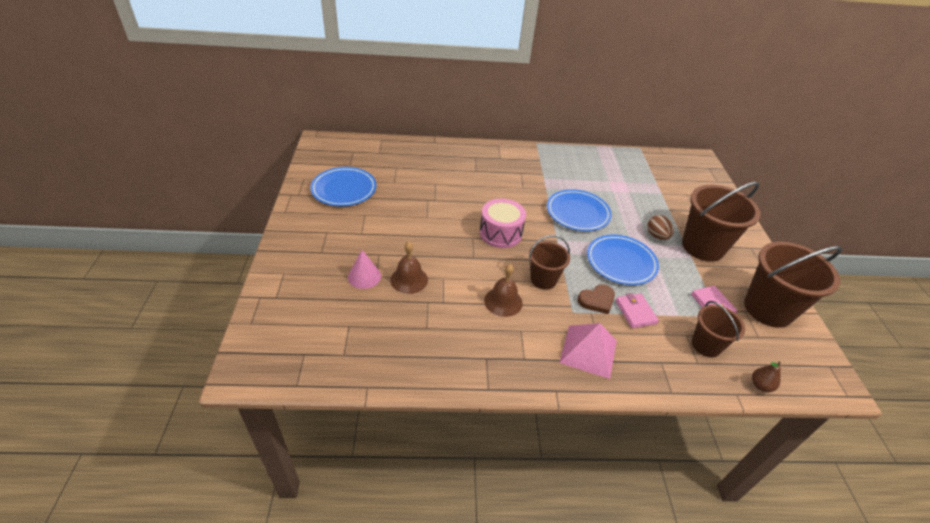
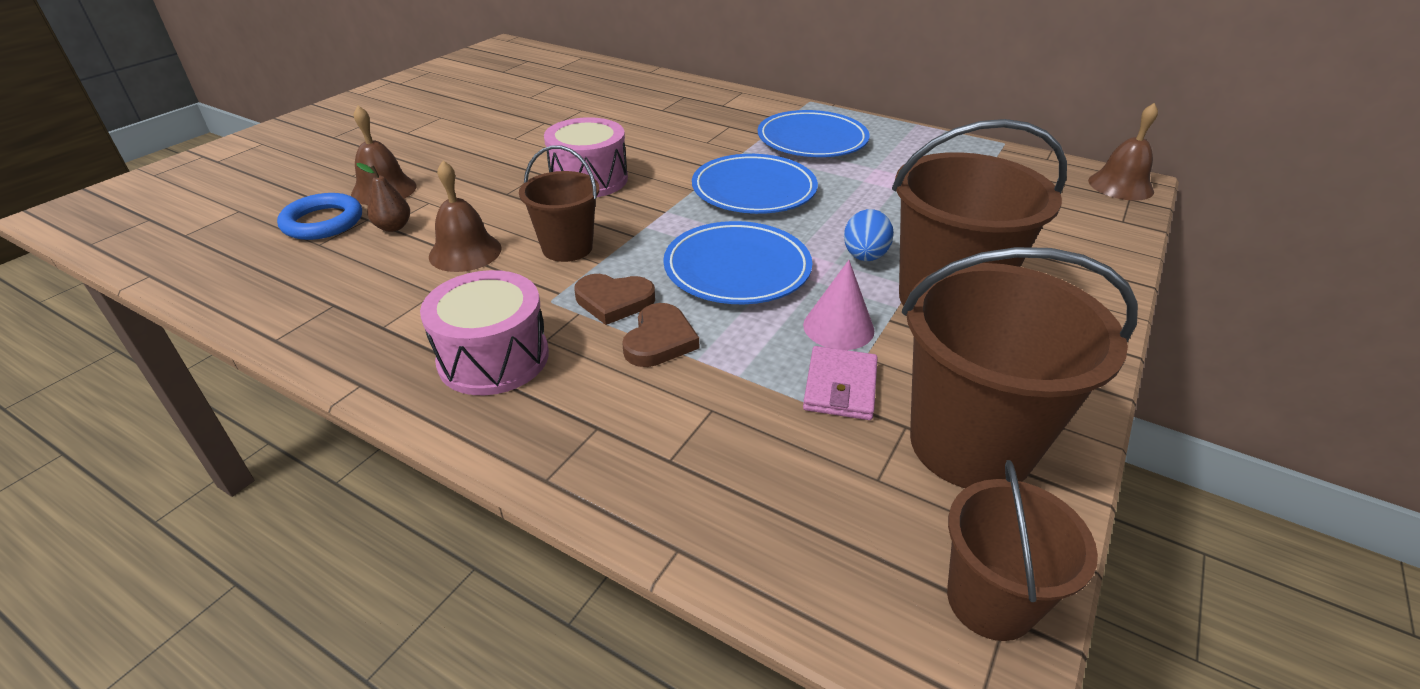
camera: 35 degrees right, 5 degrees down
(344, 189) = (457, 90): blue plate -> blue plate (812, 140)
(364, 276) = (338, 171): pink cone -> pink cone (838, 327)
(408, 313) = (323, 222): none -> blue ring
(588, 351) = (493, 358): pink pyramid -> pink drum
(635, 312) = (659, 340): pink wallet -> brown heart
(656, 236) = (864, 257): brown egg -> blue egg
(700, 161) = (1120, 186): none -> brown bell
(706, 345) = (729, 441): brown bucket -> brown bucket (990, 601)
(760, 385) = (756, 562): brown pear -> brown pear (393, 227)

